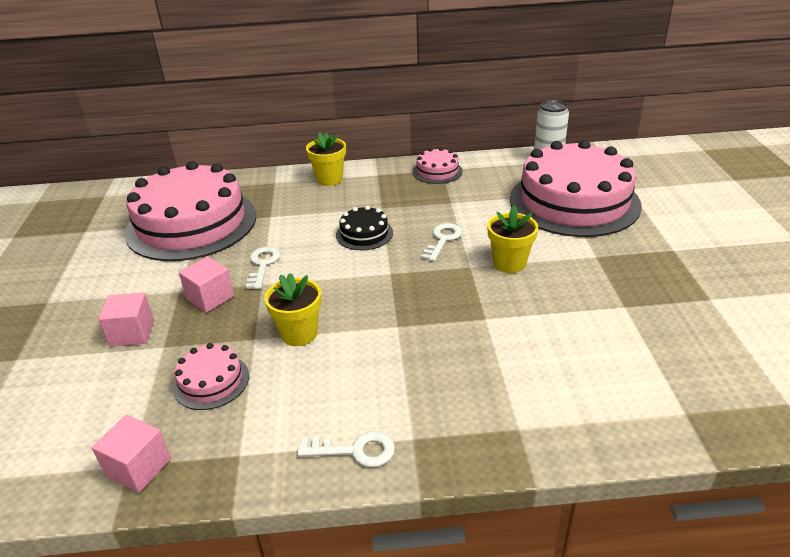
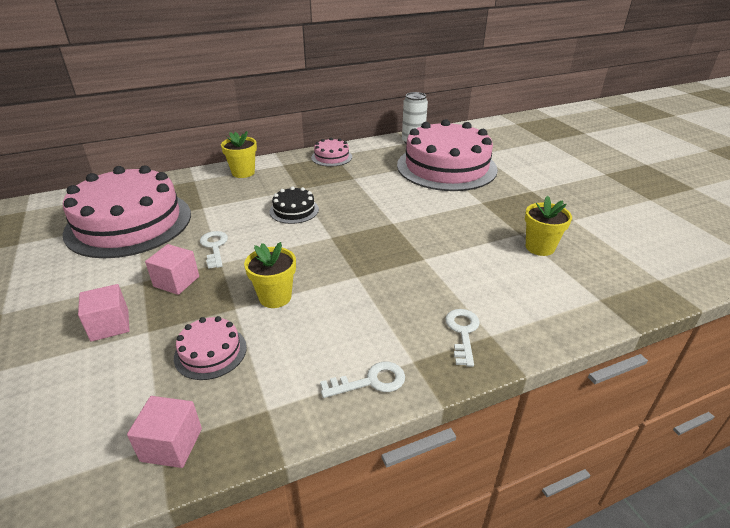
camera: 20 degrees left, 0 degrees up
(442, 240) = (361, 206): white key -> white key (462, 332)
(509, 263) = (422, 216): yellow flower pot -> yellow flower pot (540, 247)

